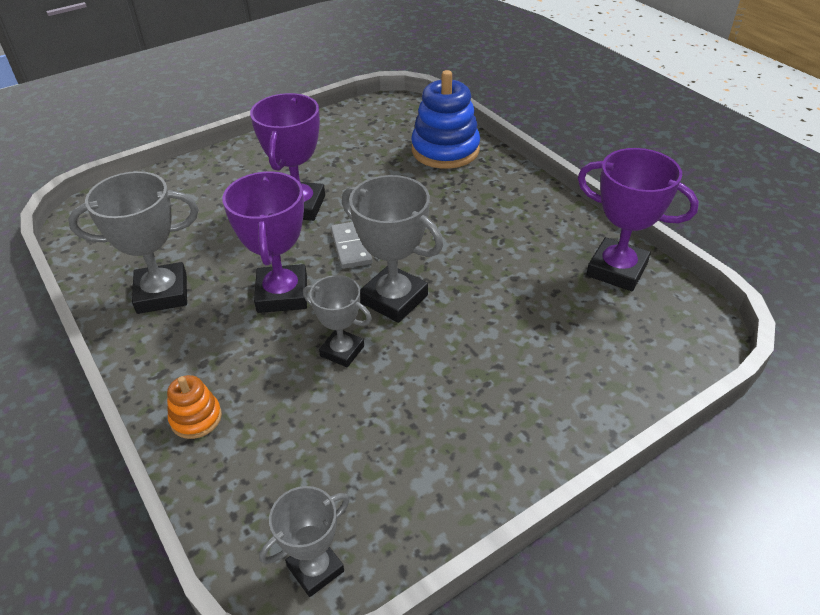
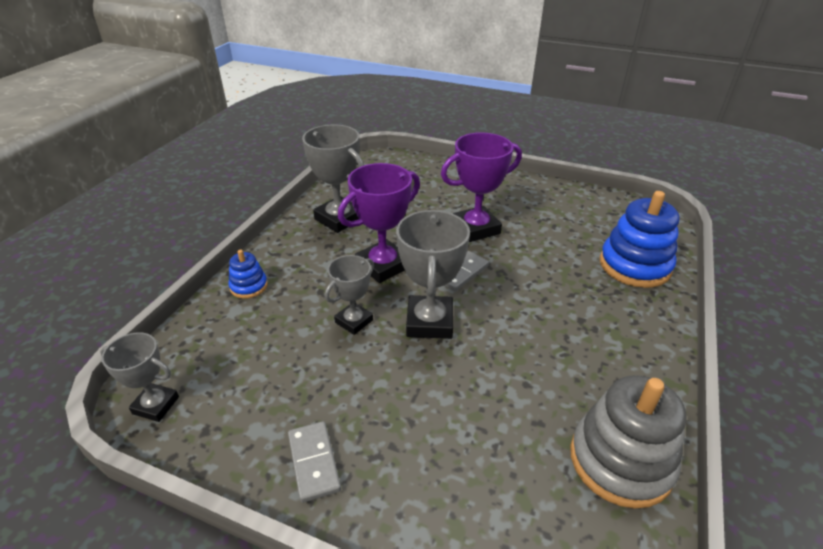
camera: 55 degrees right, 5 degrees down
(196, 418) = (249, 286): orange stacking toy -> blue stacking toy
(342, 351) = (354, 321): grey trophy -> grey trophy turned 45 degrees clockwise
(493, 452) = (313, 462): none -> grey domino
(616, 270) = (620, 461): purple trophy -> grey stacking toy

